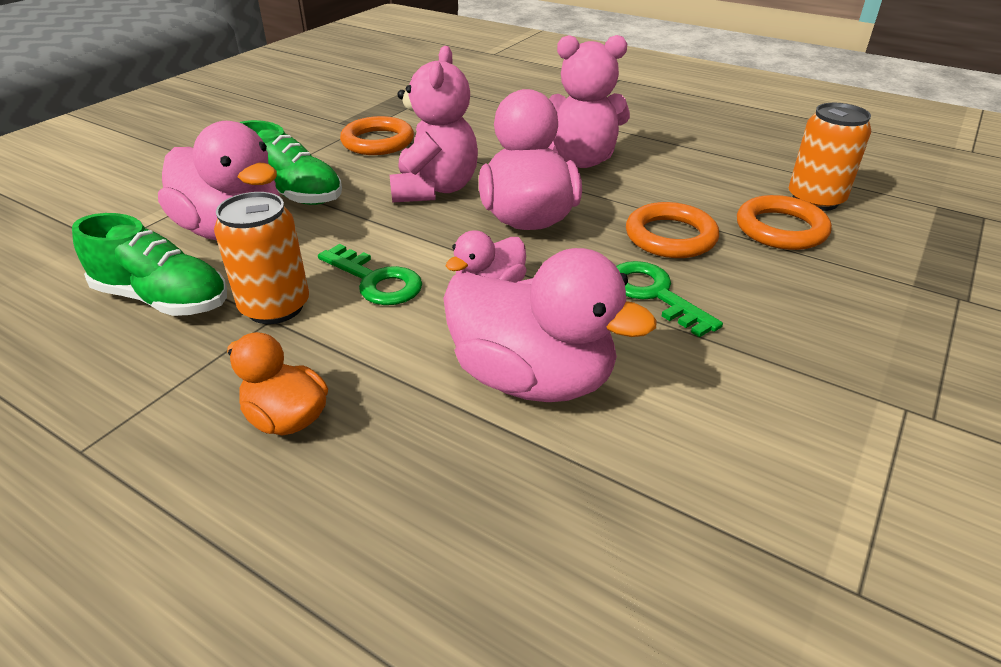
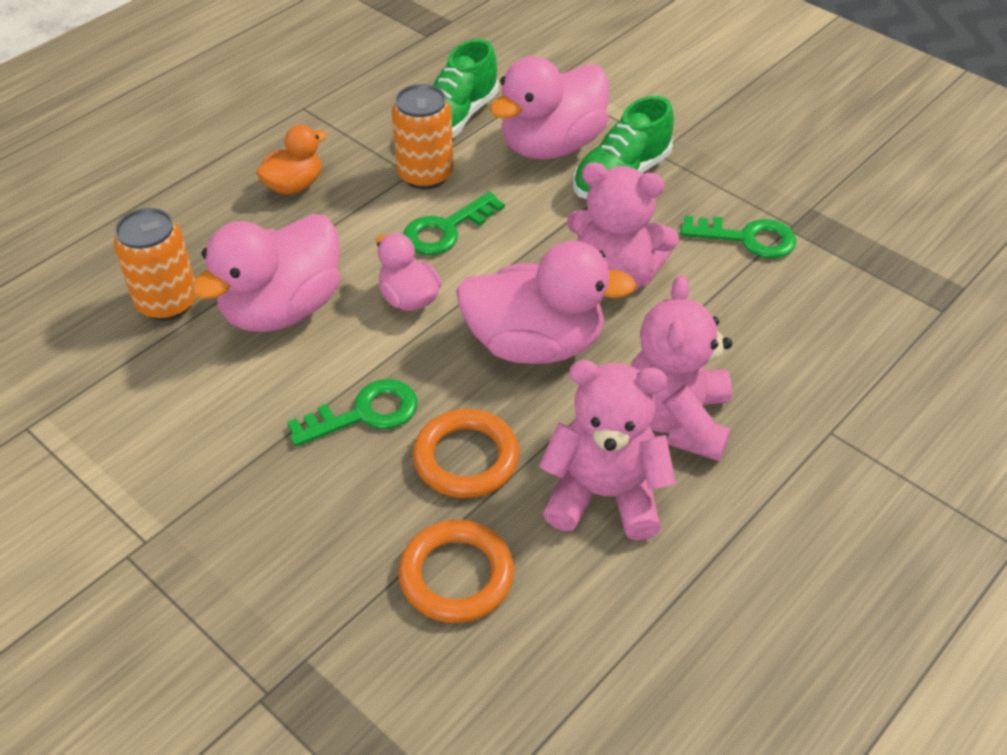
camera: 100 degrees right, 10 degrees up
(378, 142) = (748, 238): orange ring -> green key
(665, 181) = (604, 495): none -> pink teddy bear
(815, 200) = (521, 652): orange can -> orange can (167, 302)

